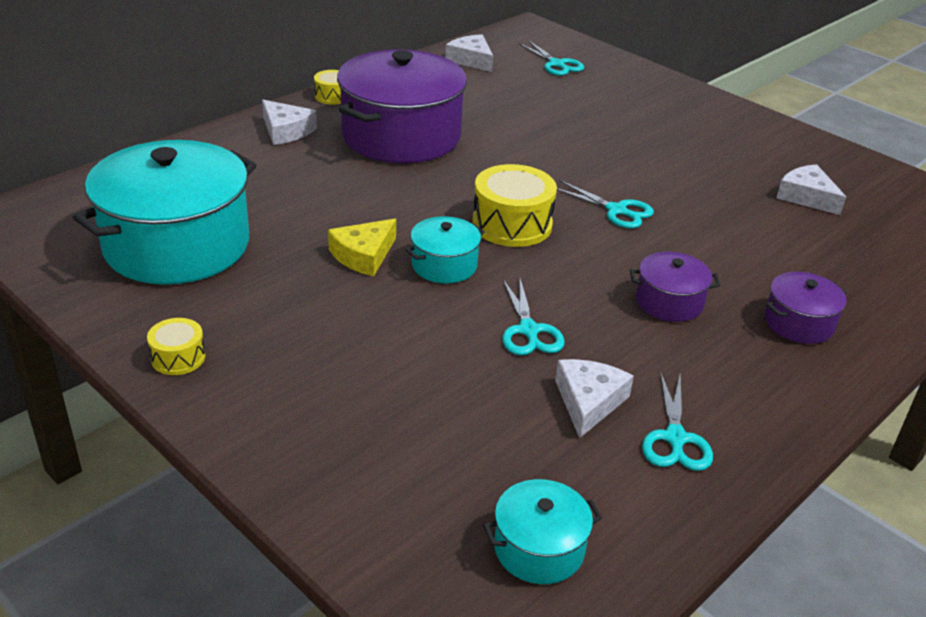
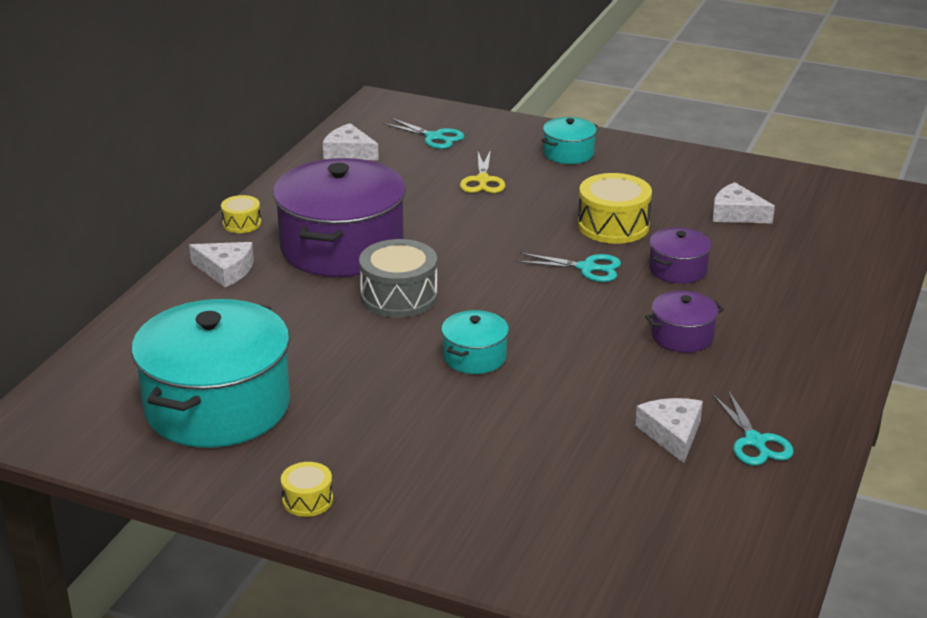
camera: 20 degrees left, 5 degrees down
(363, 255) = (397, 368): yellow cheese -> none
(417, 191) = (399, 296): none -> grey drum
(512, 224) = (506, 304): yellow drum -> yellow drum (613, 225)
(528, 331) = (586, 392): turquoise scissors -> none
(539, 548) = (708, 550): turquoise pot -> turquoise pot (568, 153)
(573, 109) = (482, 180): none -> yellow scissors
(798, 323) = (792, 325): purple pot -> purple pot (678, 269)

